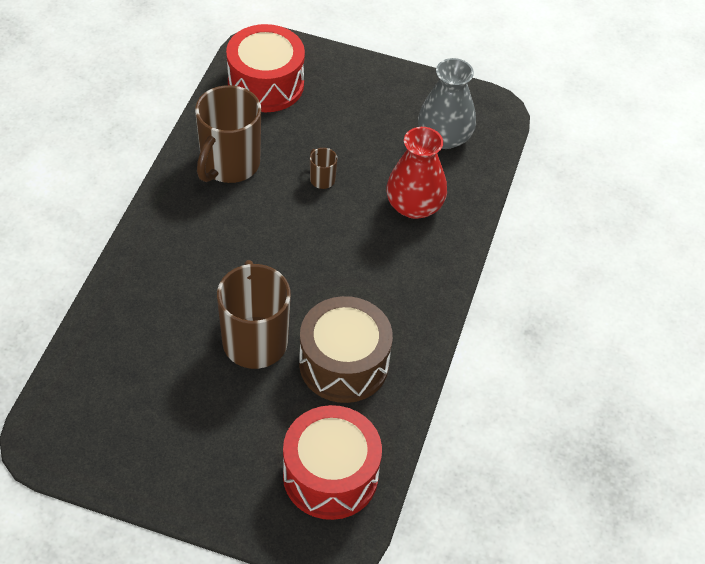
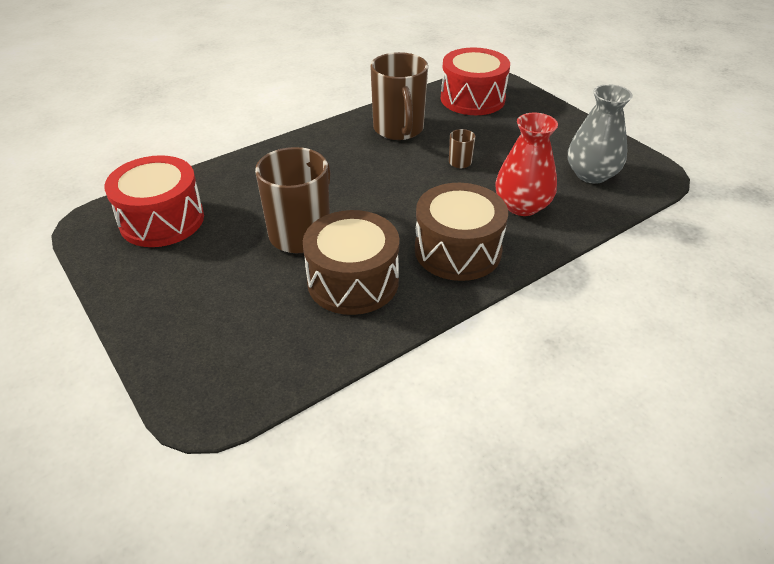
camera: 40 degrees right, 10 degrees down
(229, 164) = (398, 129): brown mug -> brown mug turned 75 degrees counterclockwise
(330, 475) = (254, 354): red drum -> red drum (162, 220)
(400, 284) = (457, 250): none -> brown drum

